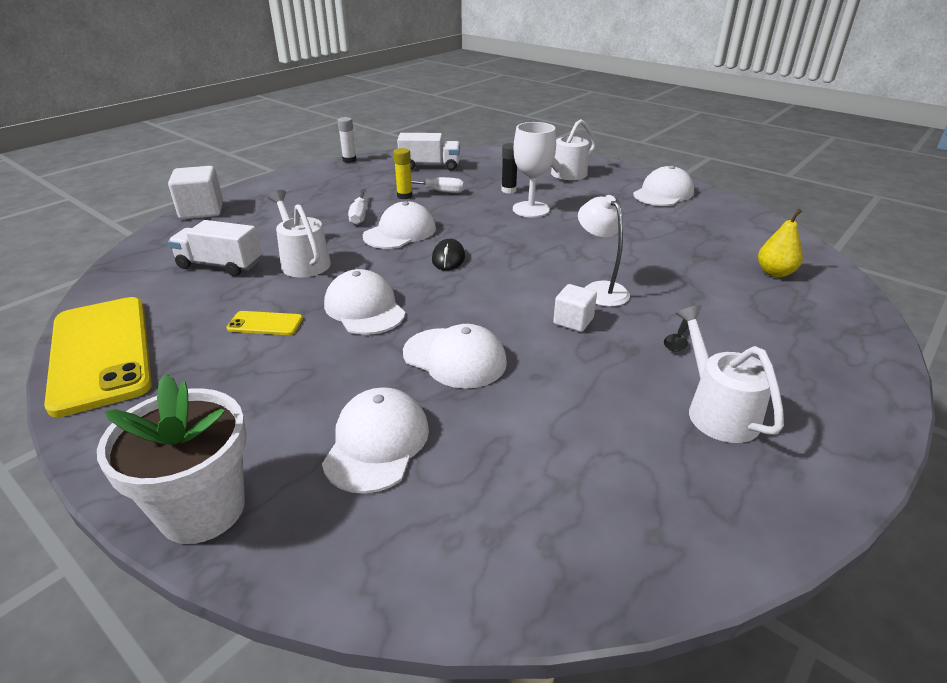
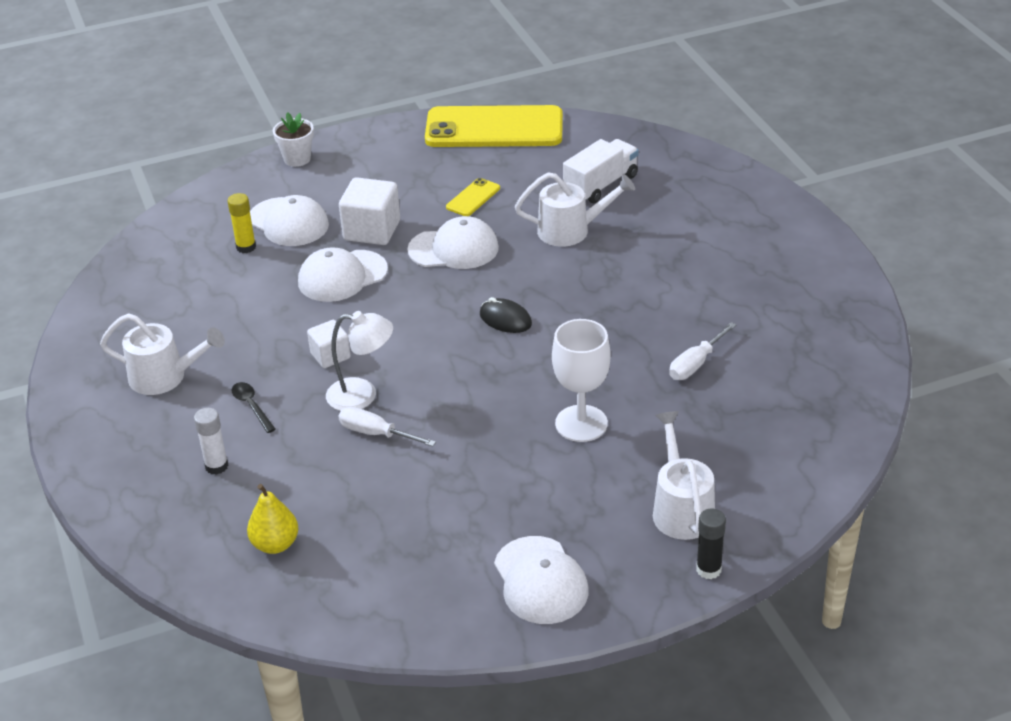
camera: 120 degrees right, 5 degrees up
(201, 211) = (750, 183): white cube -> white cube (372, 230)
(202, 509) = (297, 159): white flower pot -> white flower pot, size x0.57
(349, 160) = (871, 314): white glue stick -> white glue stick (216, 466)
(359, 215) = (662, 285): white screwdriver -> white screwdriver (376, 434)
(400, 232) = (592, 303): white cap -> none
(404, 196) = (698, 332): yellow glue stick -> yellow glue stick (246, 247)
(430, 166) = (801, 383): white truck -> none
(508, 190) = (657, 427): black glue stick -> black glue stick (708, 569)

